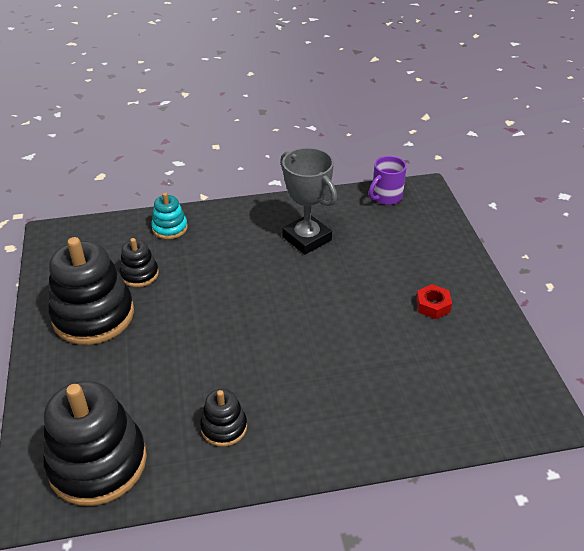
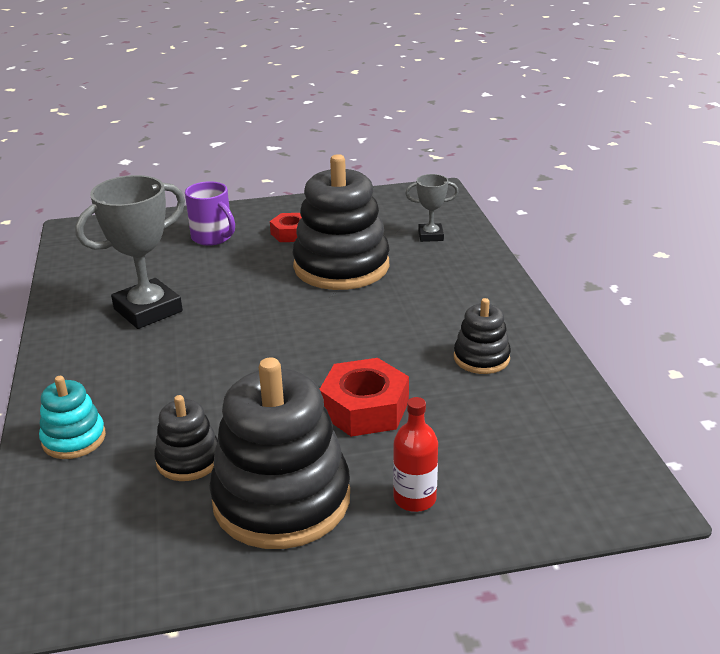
camera: 90 degrees left, 10 degrees down
(75, 377) = (415, 498): none -> red bottle
(98, 463) = (558, 451): black stacking toy -> black stacking toy (341, 266)
(172, 353) = (364, 408): none -> red nut
(386, 197) = (81, 254): purple mug -> purple mug (213, 237)
(440, 406) = (430, 236): none -> grey trophy

